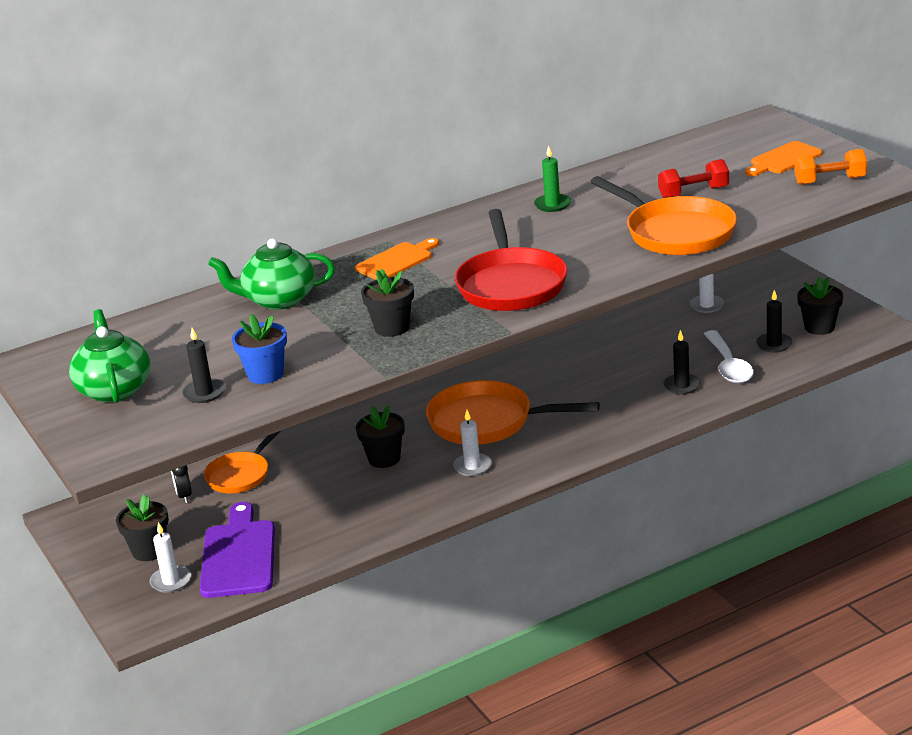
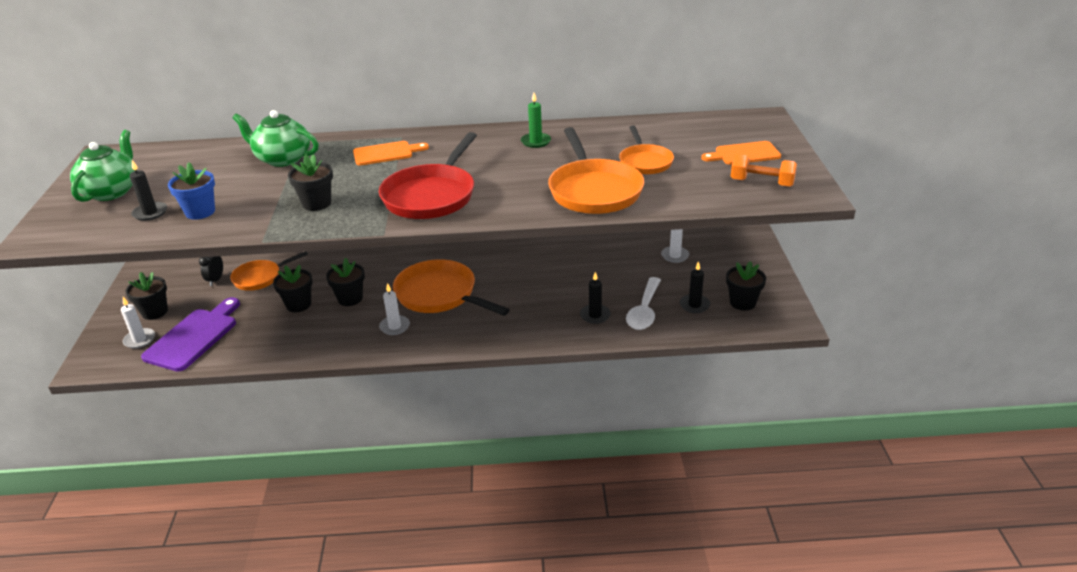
camera: 25 degrees right, 5 degrees up
(328, 484) = (298, 305): none -> black flower pot
(693, 193) = (645, 162): red dumbbell -> orange pan

